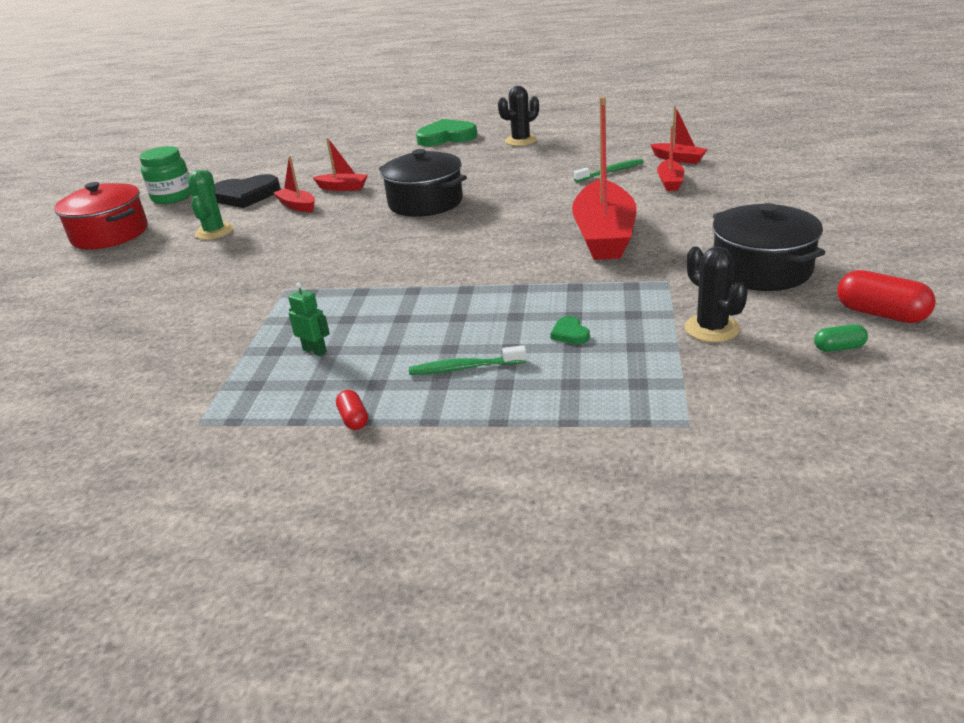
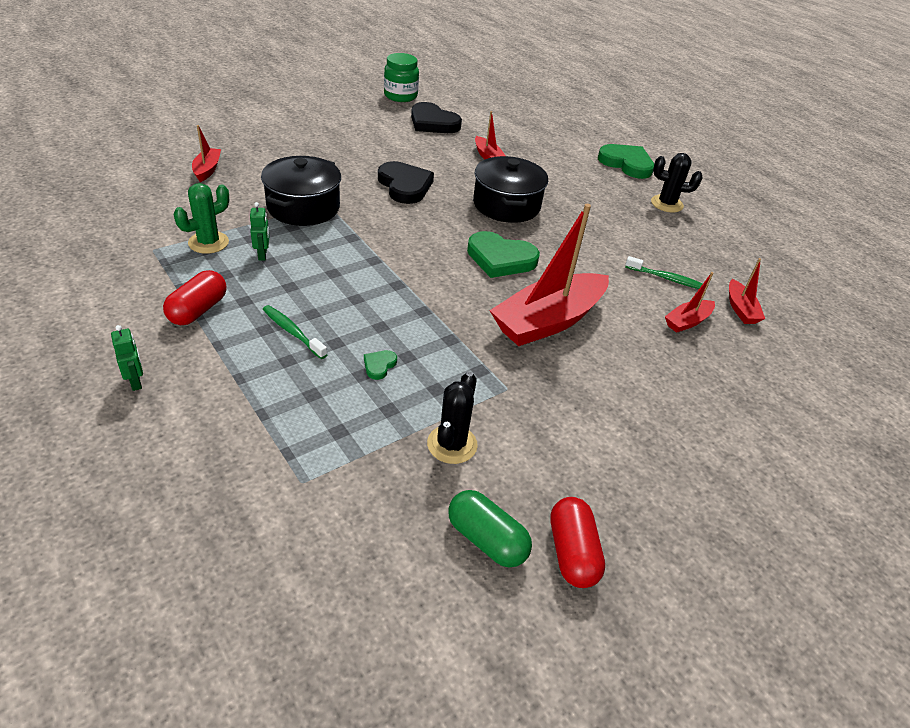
camera: 40 degrees right, 10 degrees up
(110, 234) = (331, 100): red pot -> none
(214, 231) = (372, 136): green cactus -> green cactus (208, 242)
(297, 206) = (441, 151): red boat -> red boat (207, 170)
(322, 239) = (405, 186): none -> black heart
(354, 419) = (198, 310): red capsule -> red capsule, size x1.81
(425, 497) = (136, 382): none -> green robot
(496, 229) = (500, 258): none -> green heart
(761, 269) = (580, 441): black pot -> black pot (303, 207)
(839, 348) = (486, 540): green capsule -> green capsule, size x1.81

